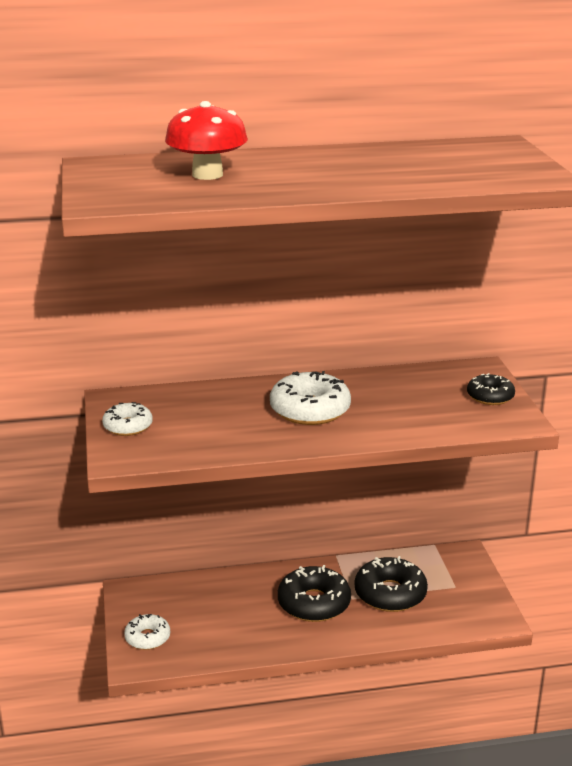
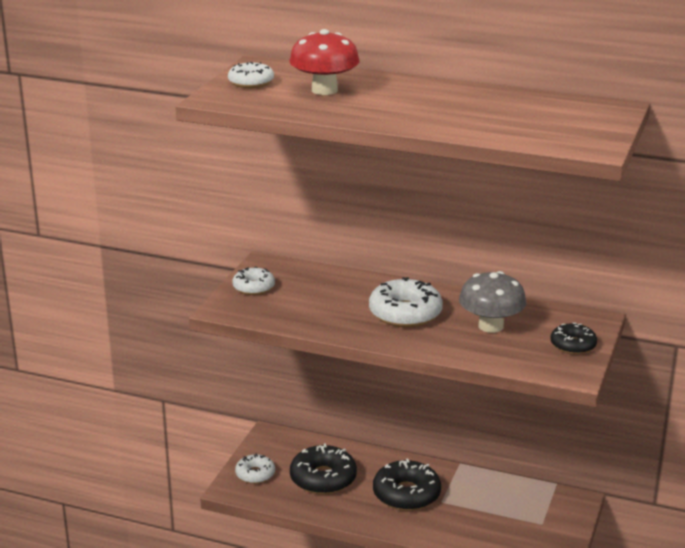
camera: 30 degrees right, 0 degrees up
(115, 181) = (251, 82): none -> white donut
(390, 594) = (478, 509): black donut -> black donut (323, 478)
(401, 399) = (490, 326): none -> grey mushroom

